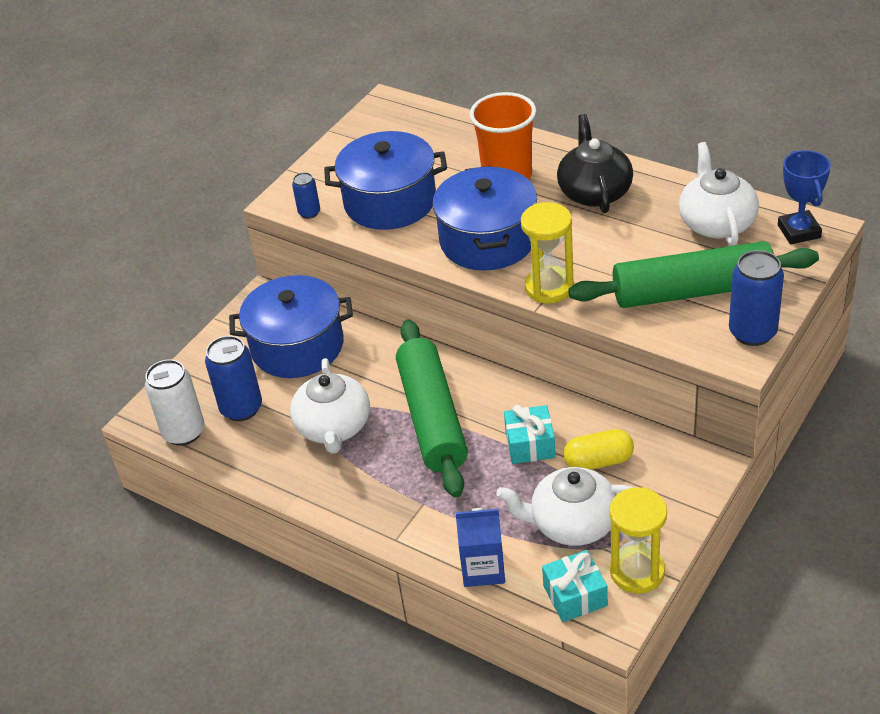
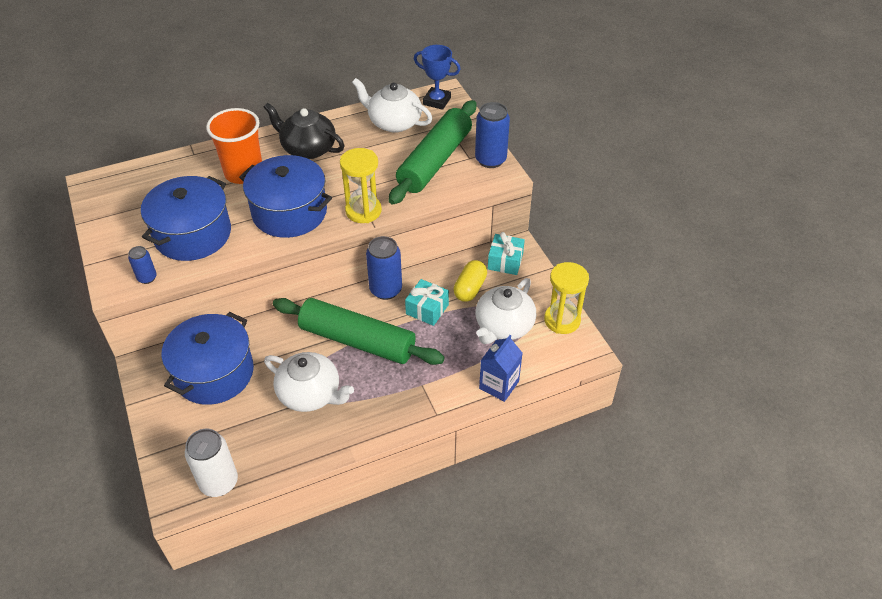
camera: 60 degrees left, 5 degrees up
(241, 408) = (235, 435): blue can -> blue can (386, 290)
(575, 596) = (555, 356): turquoise gift -> turquoise gift (505, 261)

